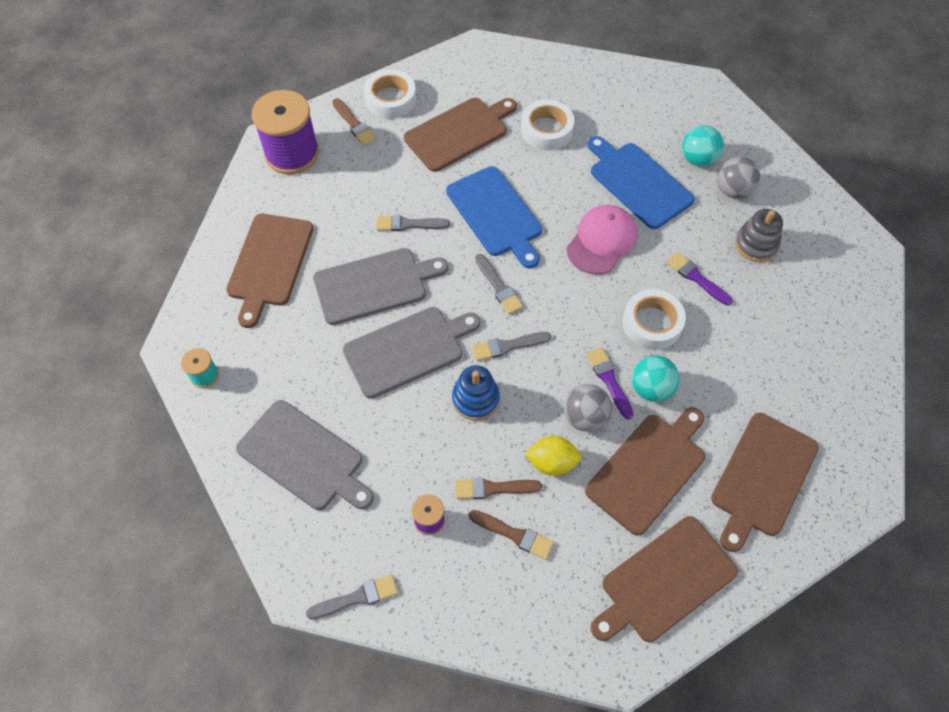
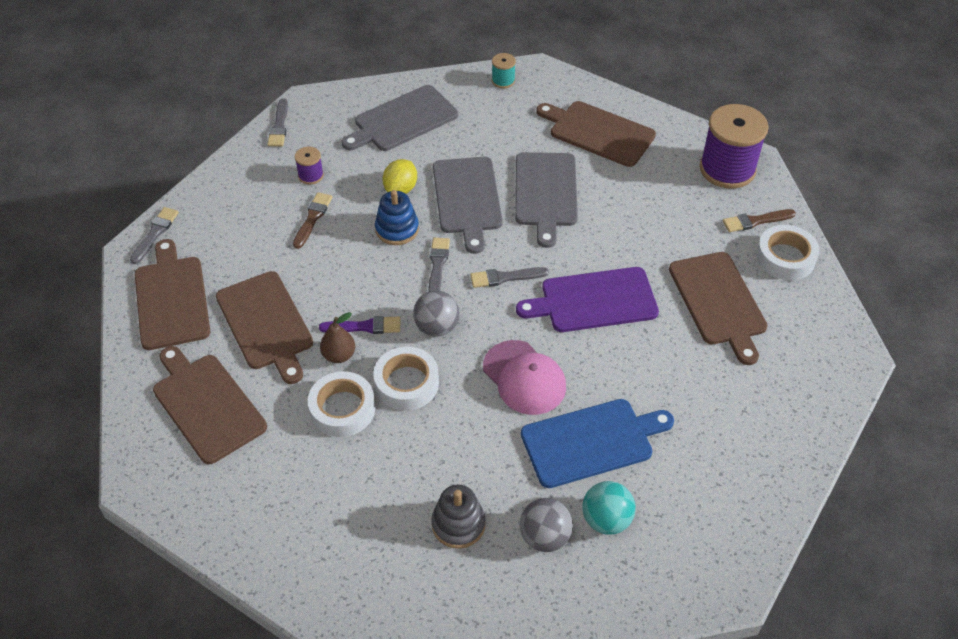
camera: 110 degrees right, 10 degrees down
(408, 224) = (607, 232): grey brush -> grey brush (155, 233)
(496, 214) = (594, 300): blue cutting board -> purple cutting board
(514, 534) = (268, 220): brown brush -> none
(546, 130) = (700, 381): white tape -> white tape (342, 409)
(552, 462) = (311, 261): yellow lemon -> yellow lemon (401, 189)
(585, 417) = (339, 296): grey ball -> grey ball (437, 327)
(651, 388) = (339, 355): turquoise ball -> brown pear
(696, 278) = (441, 445): purple brush -> none

